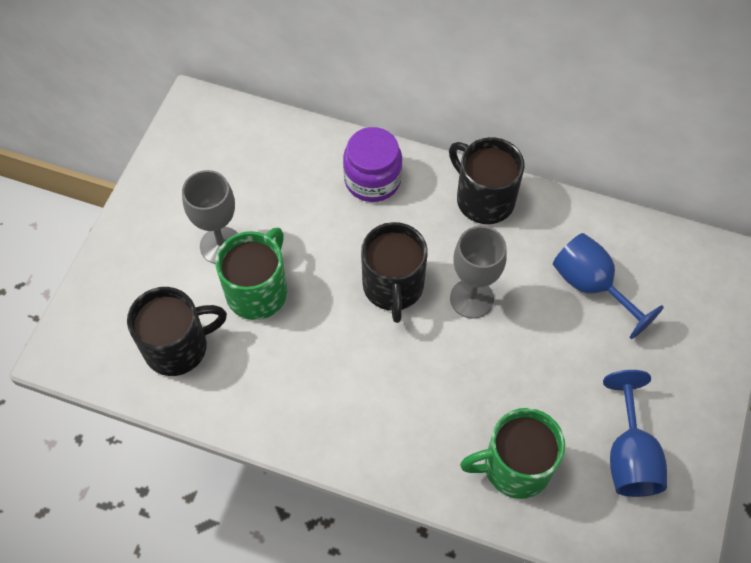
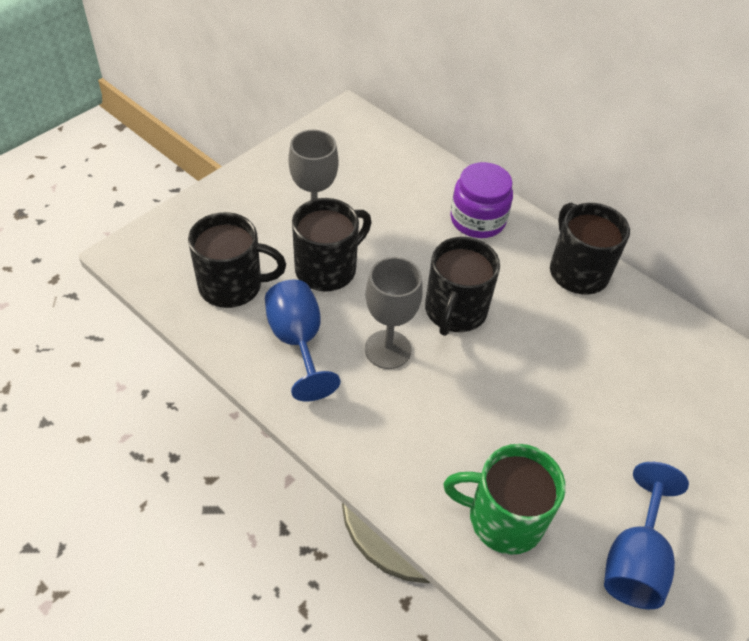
camera: 20 degrees right, 10 degrees down
(258, 291) = (327, 268): green mug -> black mug
(471, 298) = (527, 349): grey goblet -> grey goblet (388, 349)
(591, 286) = (657, 384): blue goblet -> blue goblet (298, 342)

